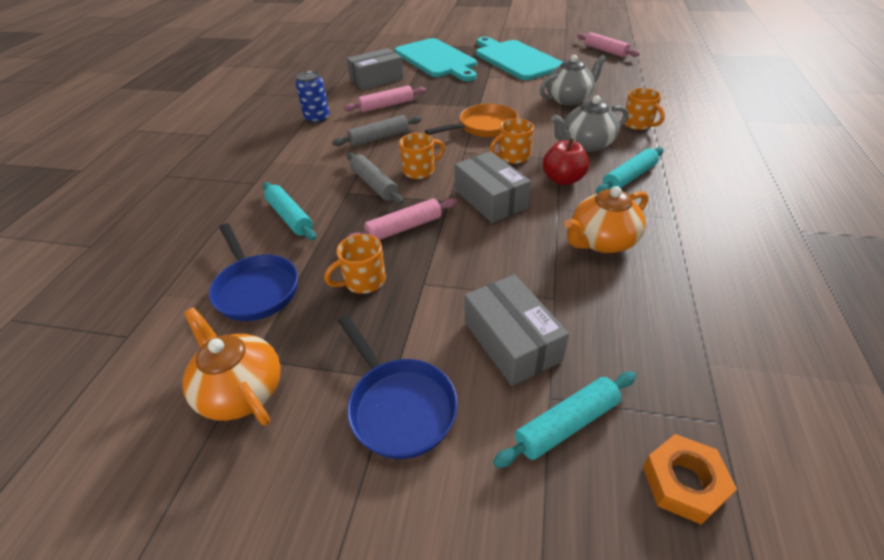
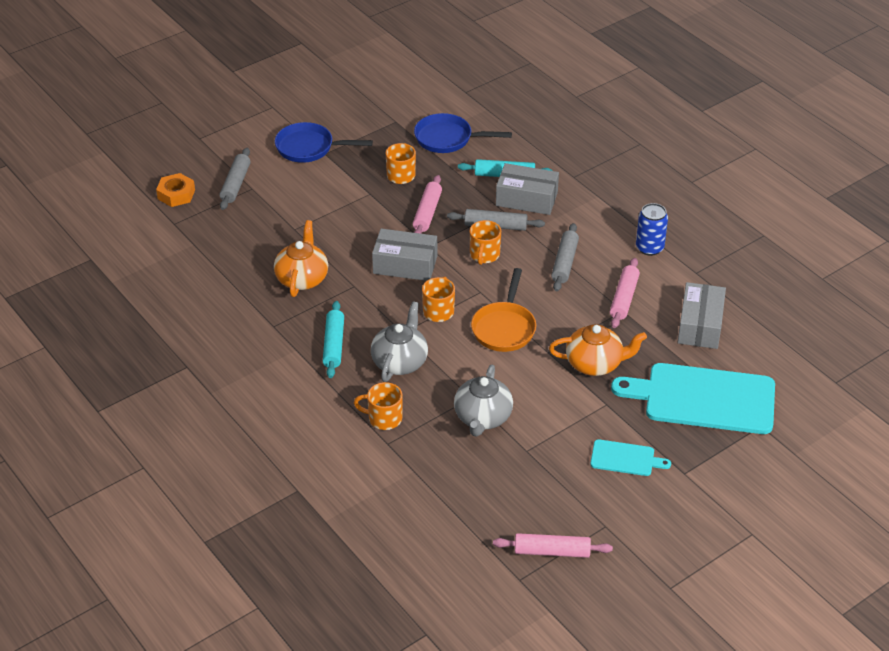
camera: 130 degrees right, 0 degrees up
(241, 390) = (380, 112): orange teapot -> orange teapot (595, 364)
(511, 341) = (292, 197): grey box -> grey box (526, 199)
(515, 59) = (625, 458): turquoise cutting board -> turquoise cutting board, size x0.47
(563, 179) = (377, 312): red apple -> none
(566, 424) = (236, 184): turquoise rolling pin -> grey rolling pin

